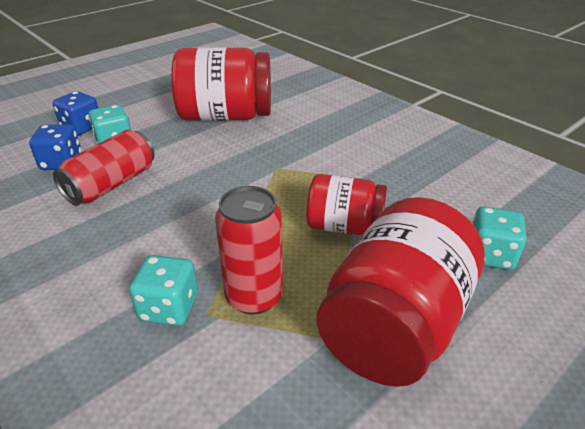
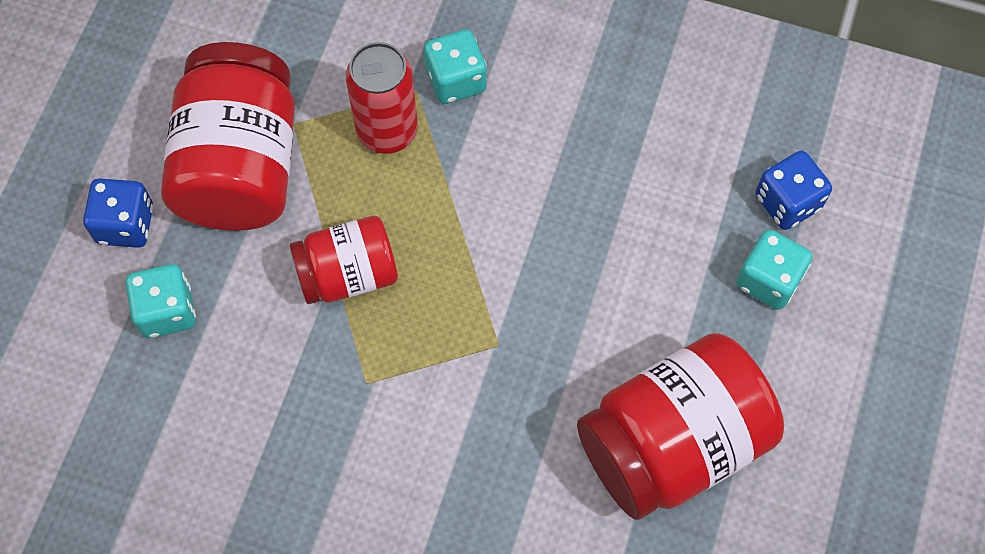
camera: 150 degrees right, 30 degrees up
(82, 127) = (856, 288): blue dice -> blue dice (125, 224)
(112, 184) = (679, 199): red can -> none

